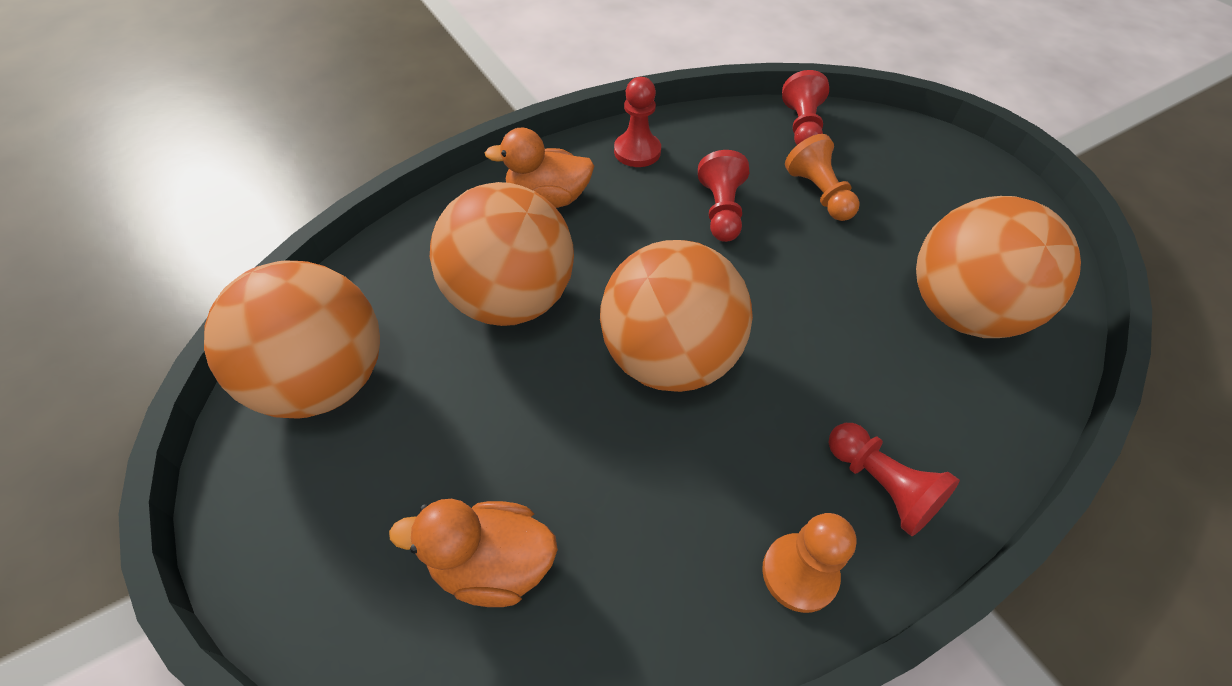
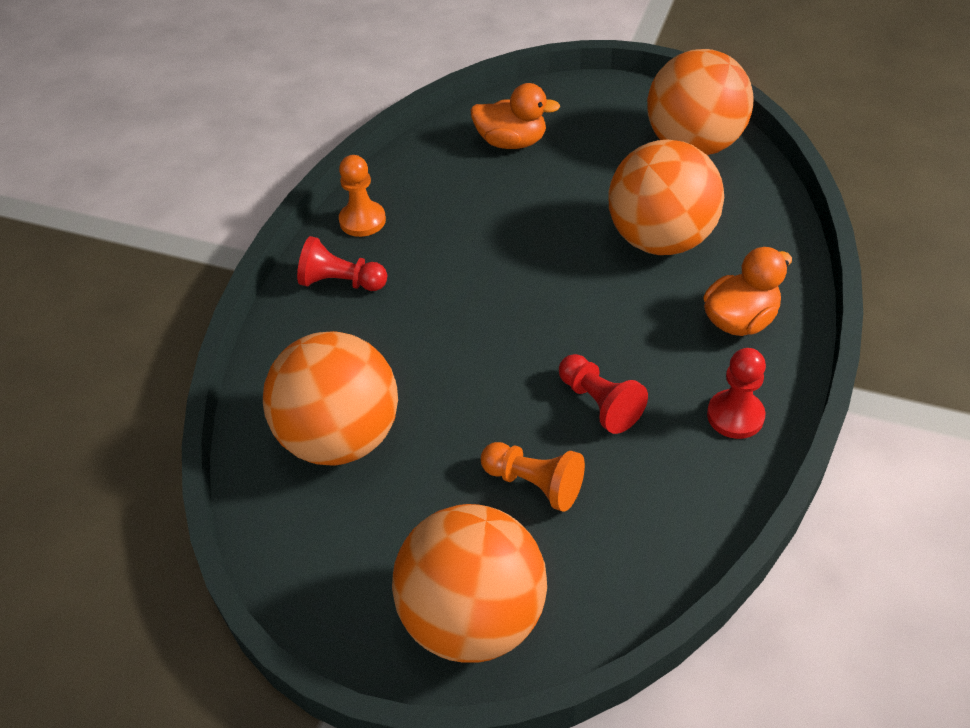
camera: 145 degrees right, 5 degrees down
(492, 564) = (511, 142): orange duck -> orange duck turned 45 degrees clockwise
(668, 358) = (523, 270): orange ball -> orange ball (473, 617)
(802, 127) = (623, 571): red pawn -> none

